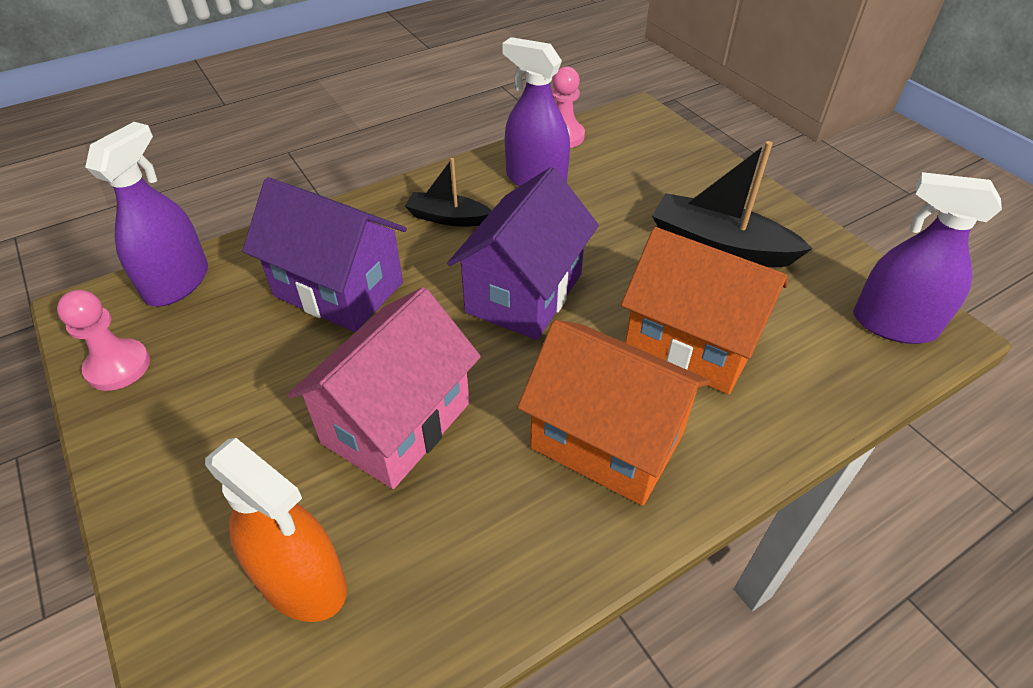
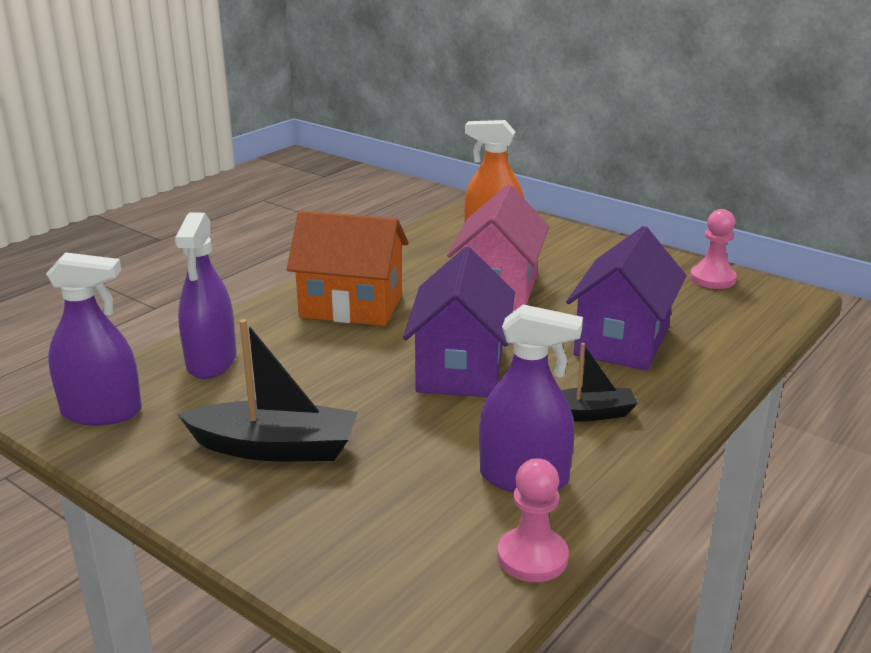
camera: 160 degrees right, 20 degrees down
(177, 283) = (754, 321): purple spray bottle -> purple spray bottle (211, 362)
(338, 289) = (622, 341): purple house -> purple house turned 75 degrees counterclockwise
(691, 344) = (298, 364): orange house -> none

